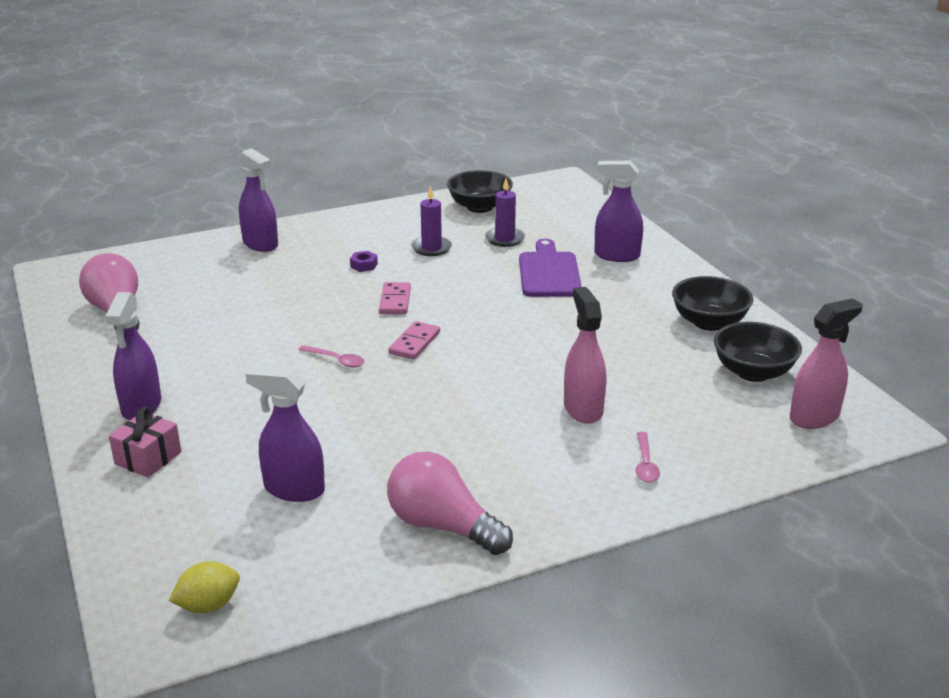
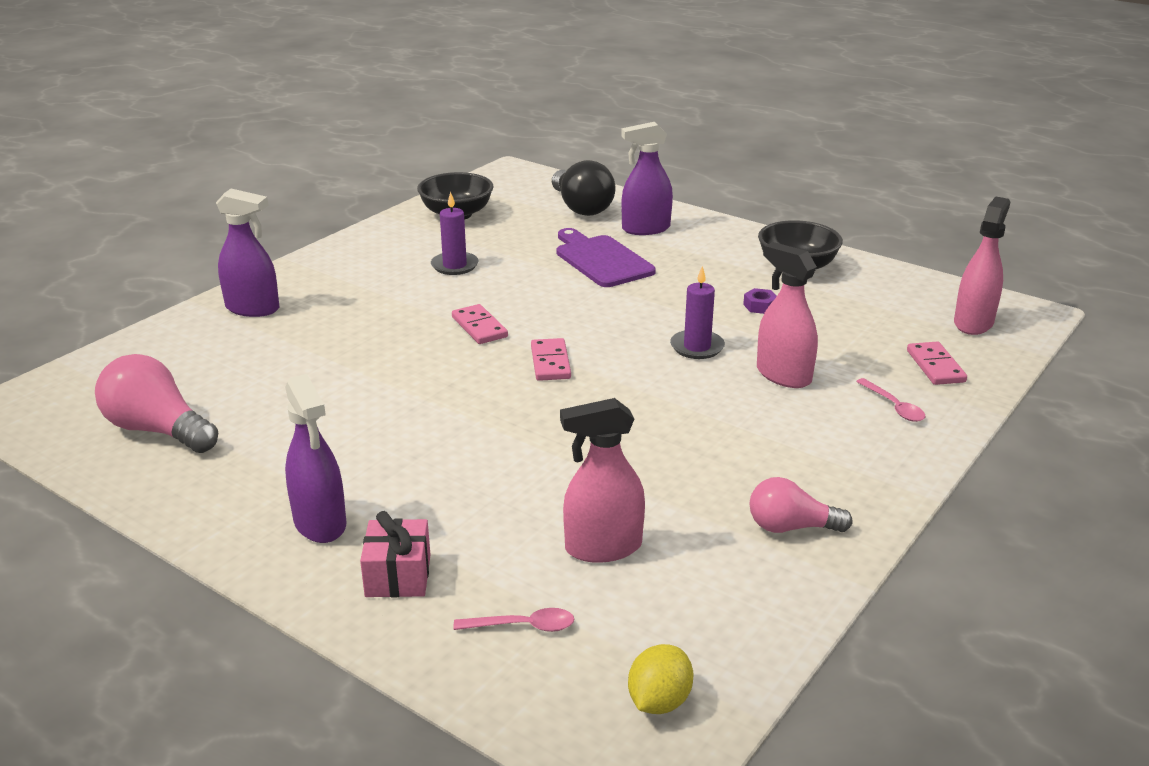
camera: 30 degrees left, 0 degrees up
(294, 489) = (603, 547): purple spray bottle -> pink spray bottle
(336, 360) = (489, 404): pink spoon -> pink spoon (523, 626)
(364, 265) = (402, 301): purple nut -> purple nut (760, 306)
(442, 526) = (790, 527): pink light bulb -> pink light bulb, size x0.64
(505, 239) = (520, 239): purple candle -> purple candle (697, 347)
(584, 224) = (581, 207): none -> black light bulb
(727, 443) = (935, 366): none -> pink domino
(753, 372) = (883, 300): black bowl -> none

